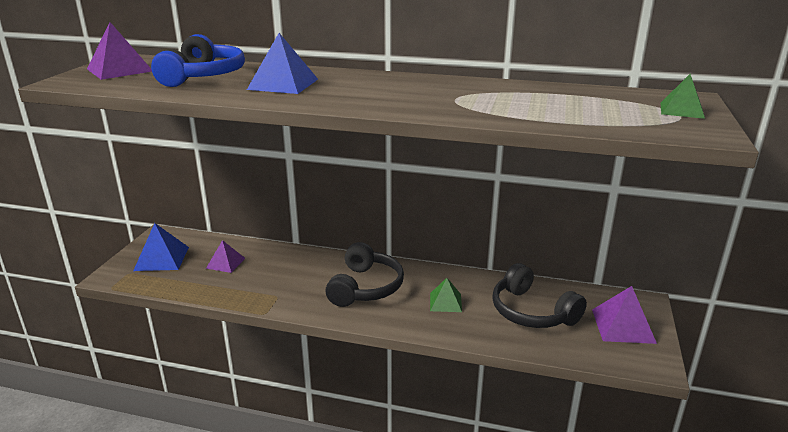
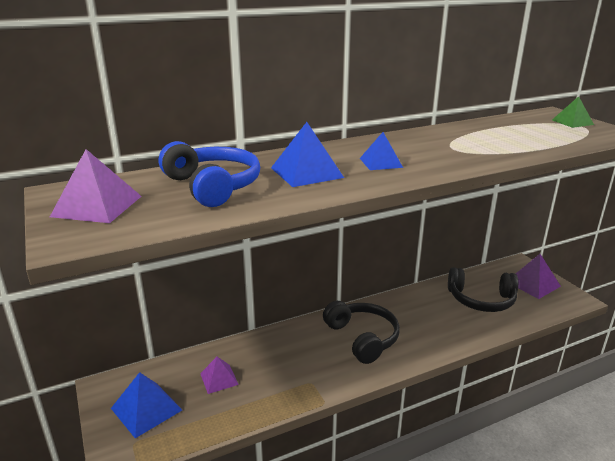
camera: 40 degrees left, 0 degrees up
(357, 92) = (380, 162): none -> blue pyramid
(445, 302) = (427, 320): green pyramid -> none

